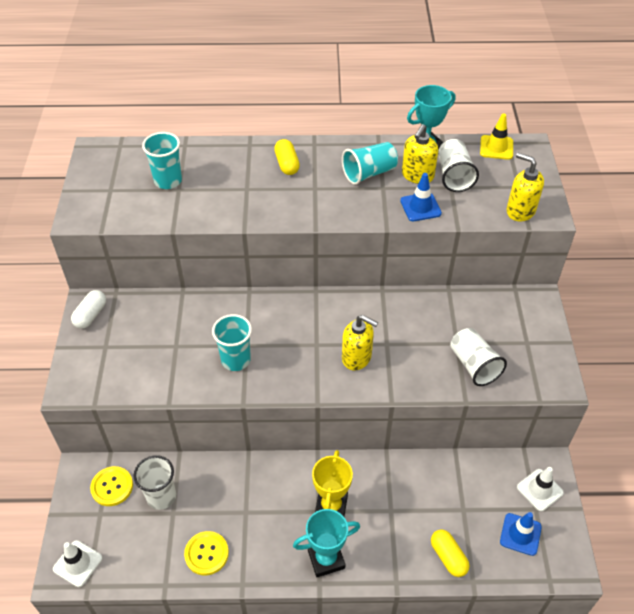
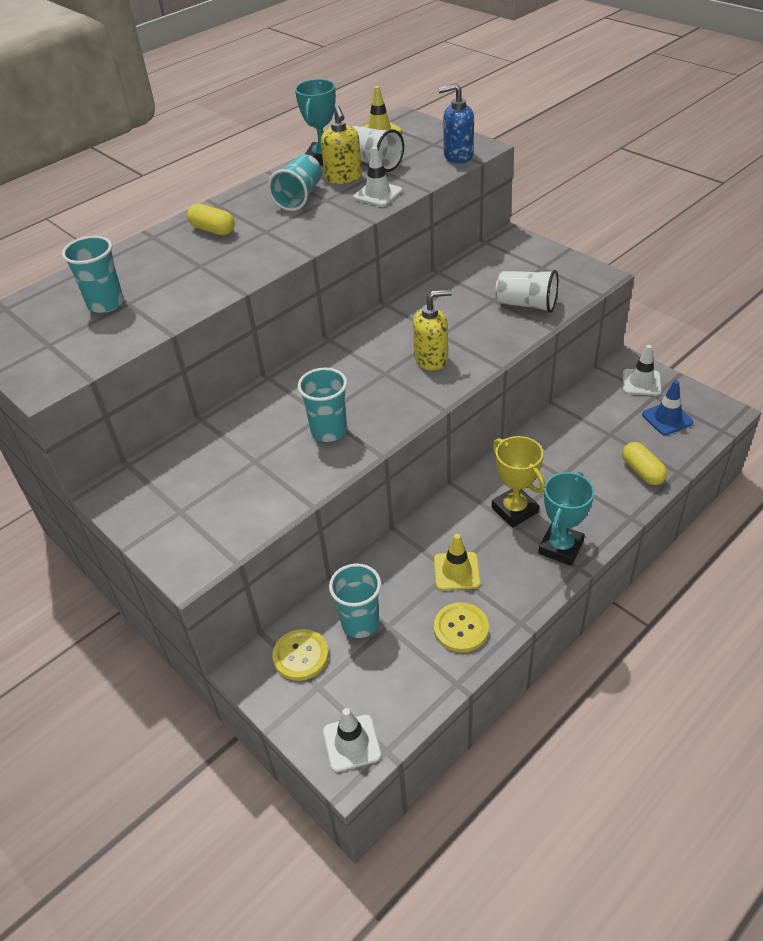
camera: 40 degrees left, 5 degrees down
(91, 315) = (126, 499): white capsule -> none
(161, 496) = (360, 623): white cup -> turquoise cup
(248, 515) = (456, 571): none -> yellow traffic cone
(420, 207) = (377, 194): blue traffic cone -> white traffic cone
(448, 557) = (642, 471): yellow capsule -> yellow capsule turned 45 degrees clockwise
(520, 211) = (458, 156): yellow soap dispenser -> blue soap dispenser

